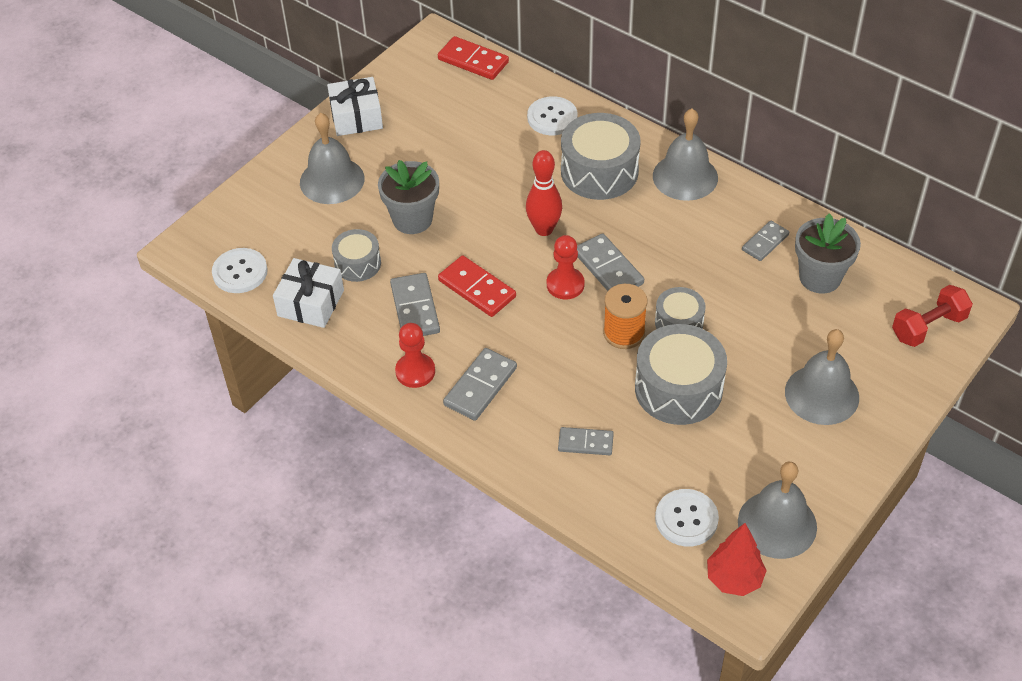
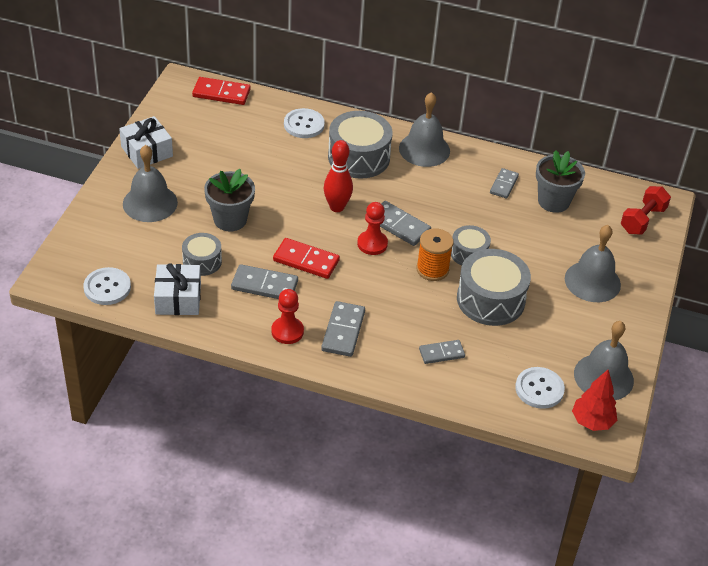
camera: 25 degrees left, 5 degrees down
(415, 308) = (264, 285): grey domino -> grey domino turned 45 degrees counterclockwise

